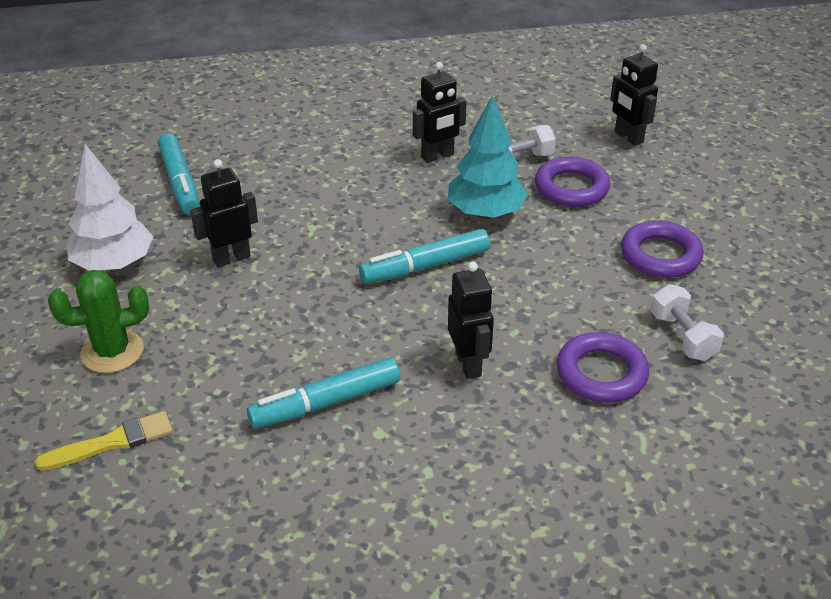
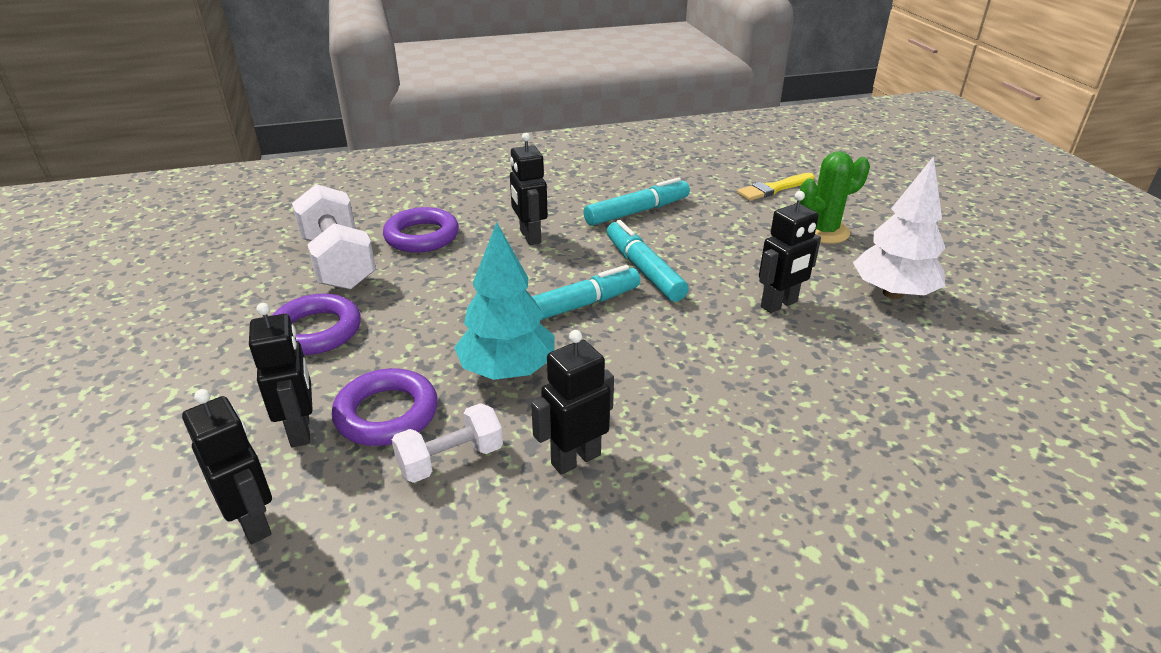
camera: 175 degrees right, 5 degrees down
(180, 182) = (914, 391): turquoise marker -> turquoise marker (644, 269)
(628, 181) = (301, 430): none -> black robot
(682, 336) = (338, 262): white dumbbell -> white dumbbell, size x1.71

